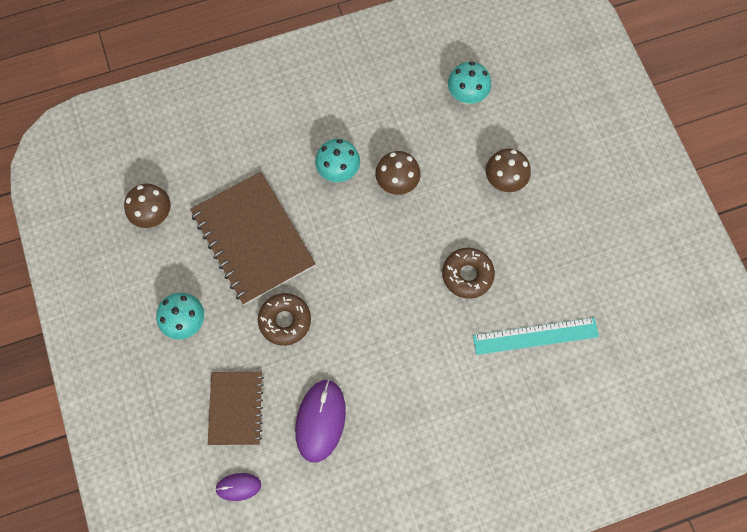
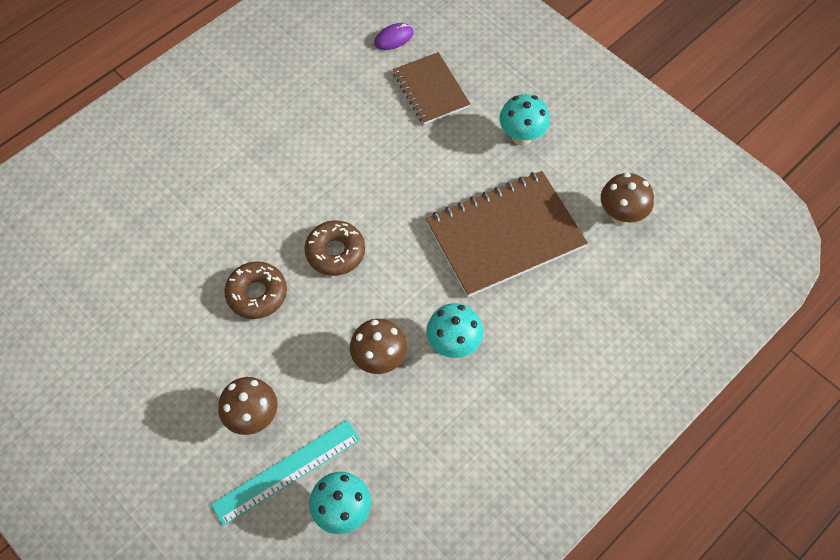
camera: 155 degrees right, 10 degrees down
(253, 239) = (505, 235): brown notebook -> brown notebook turned 60 degrees counterclockwise
(285, 321) = (427, 175): brown donut -> brown donut (335, 252)
(320, 420) = (347, 110): purple mouse -> none
(535, 335) = (161, 264): turquoise ruler -> turquoise ruler (287, 472)

